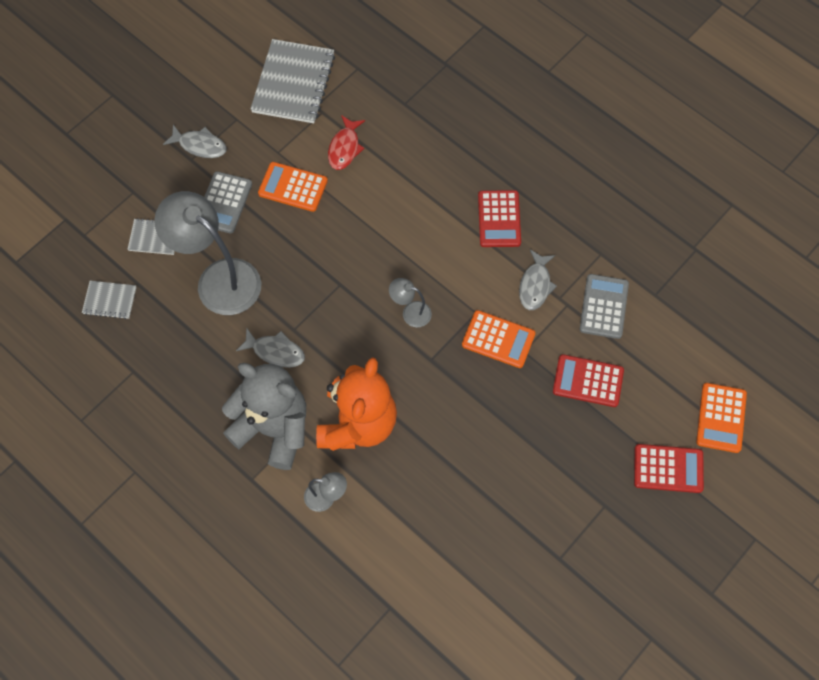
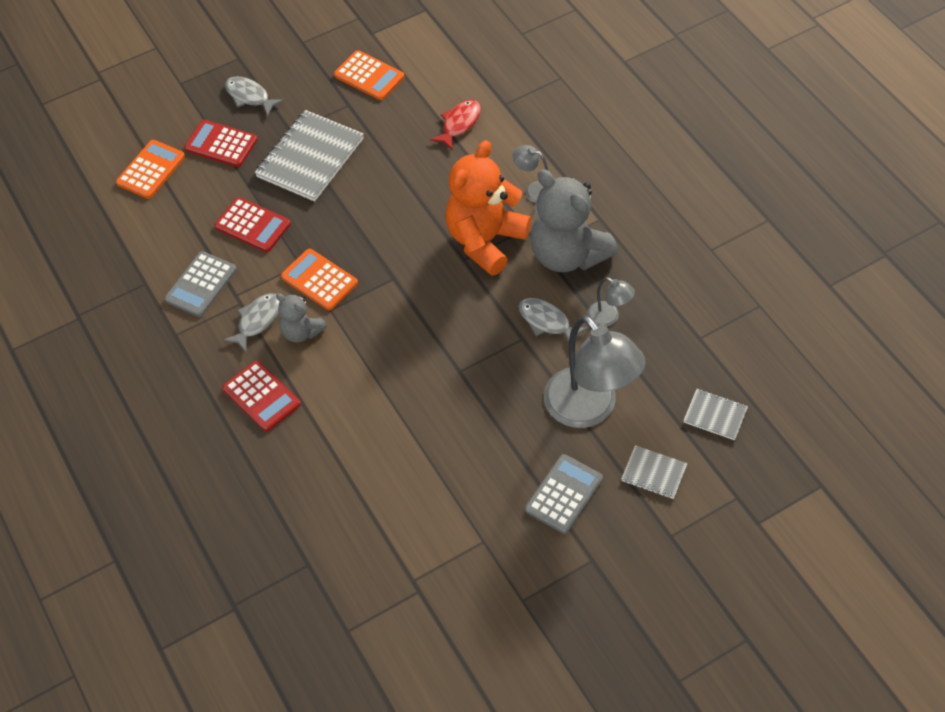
camera: 160 degrees left, 10 degrees down
(200, 145) = (576, 576): grey fish -> grey fish (249, 96)
(293, 83) = (436, 631): grey notebook -> grey notebook (310, 158)
(293, 187) = (478, 492): orange calculator -> orange calculator (369, 76)
(345, 148) = (401, 525): red fish -> red fish (459, 124)
(410, 312) = (396, 326): grey lamp -> grey lamp (609, 317)
(492, 285) = (301, 332): none -> grey teddy bear
(499, 219) = (261, 396): red calculator -> red calculator turned 120 degrees clockwise

